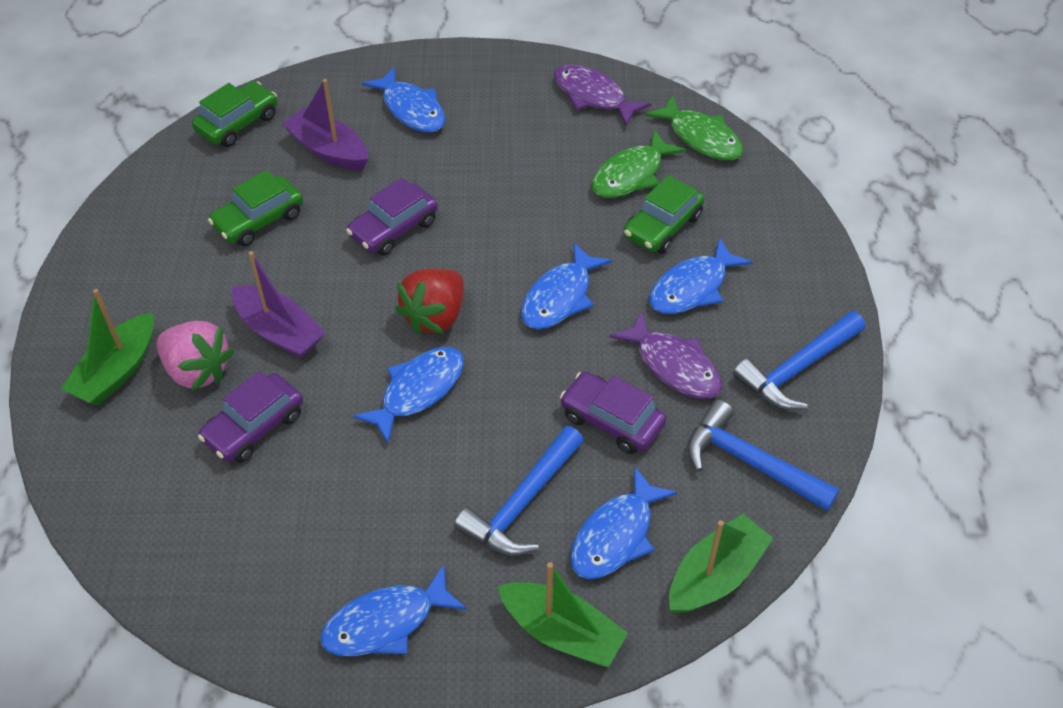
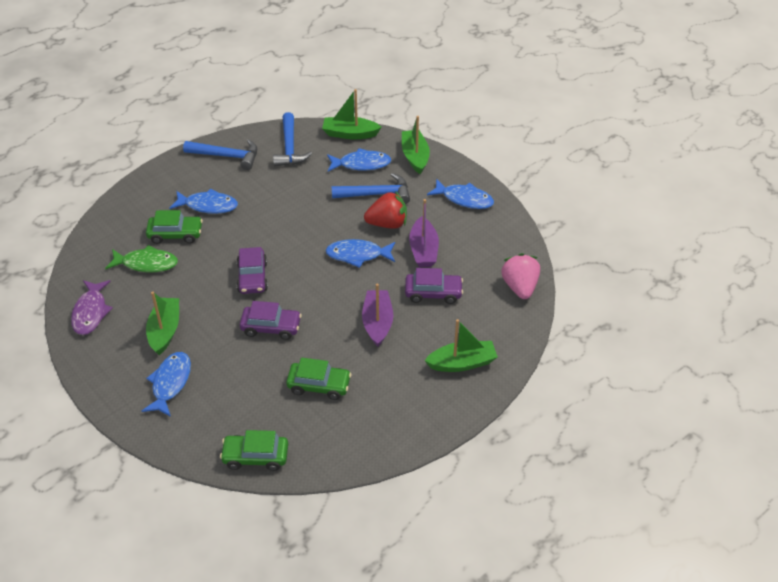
camera: 130 degrees left, 5 degrees down
(197, 370) = (429, 334): pink strawberry -> pink strawberry (520, 287)
(329, 150) = (238, 396): purple boat -> purple boat (423, 250)
(435, 316) = (311, 276): red strawberry -> red strawberry (387, 224)
(495, 139) = (165, 331): none -> green boat
(560, 297) = (257, 243): blue fish -> none
(611, 420) = (309, 192): purple car -> purple car (252, 277)
(673, 366) = (261, 189): purple fish -> none
(701, 137) = (92, 253): green fish -> none

